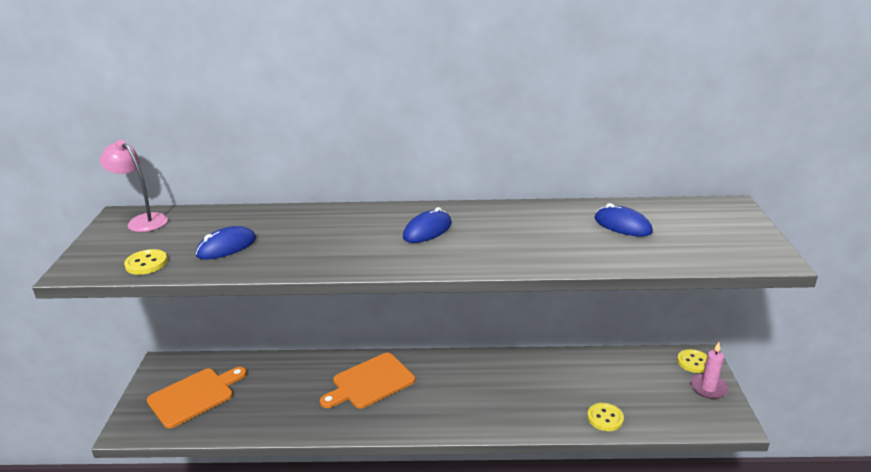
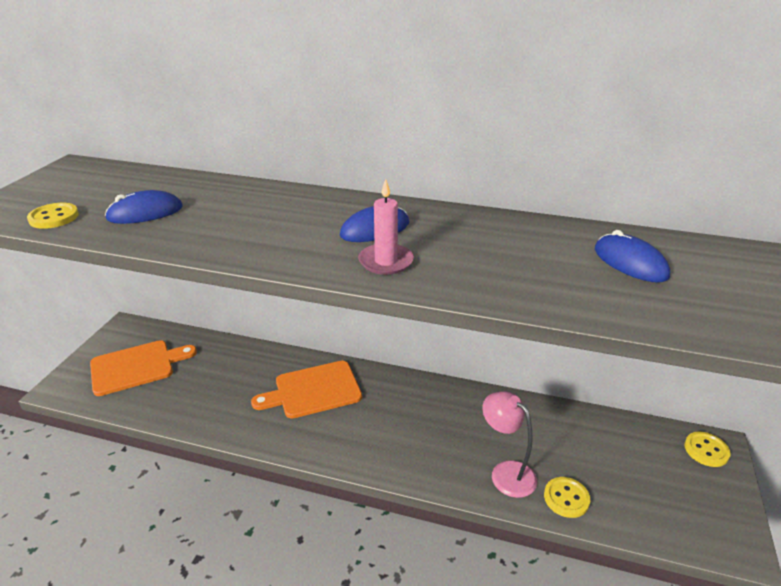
camera: 15 degrees right, 5 degrees up
(142, 221) = (88, 173): pink lamp -> pink lamp (506, 472)
(708, 388) = (717, 490): pink candle -> pink candle (386, 262)

